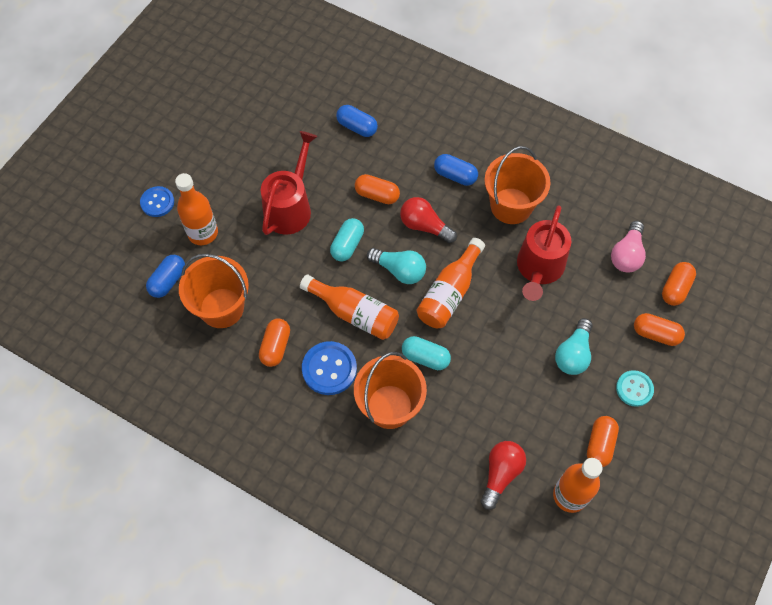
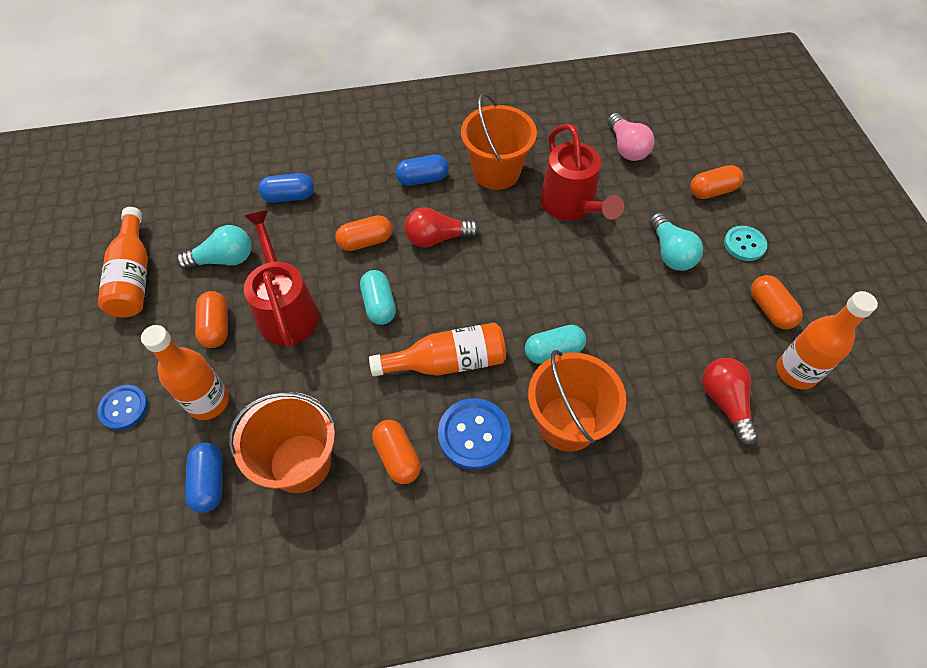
camera: 40 degrees left, 5 degrees down
(399, 270) = (452, 292): turquoise light bulb -> turquoise light bulb (224, 259)
(449, 293) = (517, 278): orange bottle -> orange bottle (134, 276)
(675, 288) = (688, 147): orange capsule -> orange capsule (216, 326)

